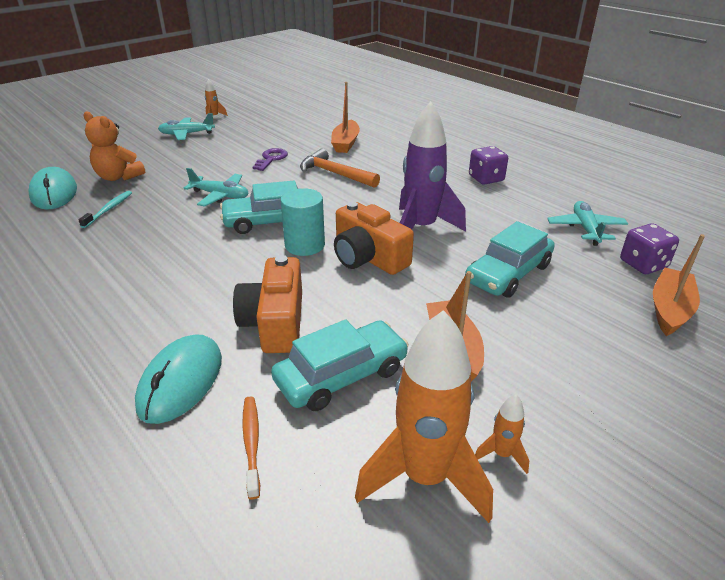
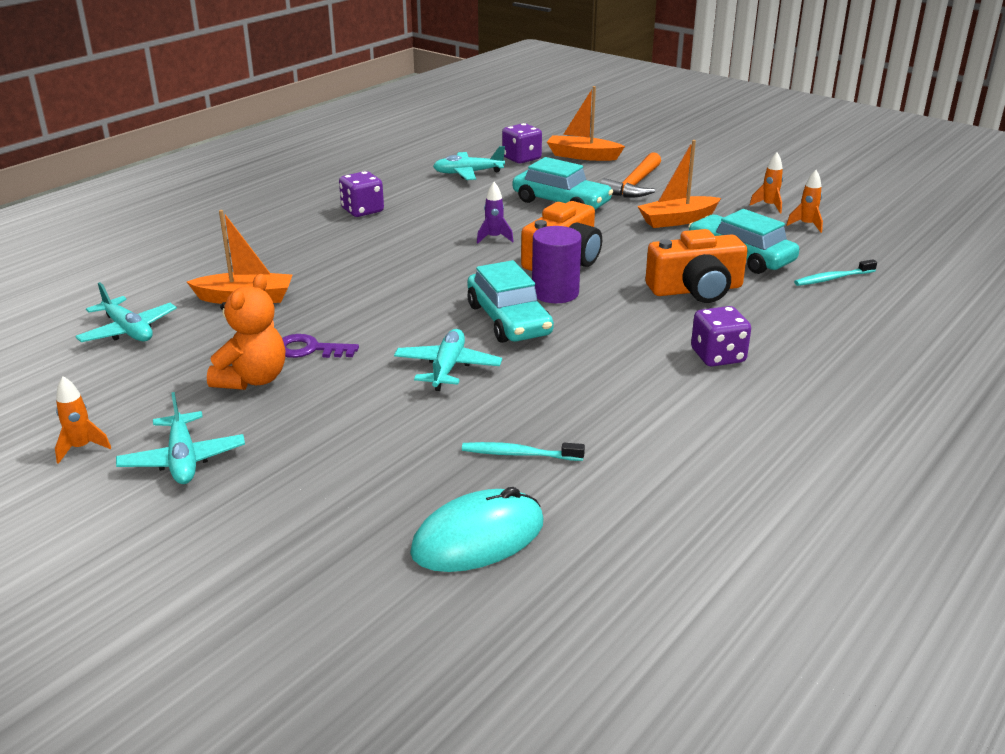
camera: 100 degrees left, 5 degrees down
(118, 177) = (398, 483): orange teddy bear -> orange teddy bear (252, 379)
(151, 307) = (718, 356): none -> purple dice
(181, 381) = (801, 317): turquoise mouse -> none
(251, 443) = (833, 278): orange toothbrush -> turquoise toothbrush
(305, 245) = (555, 293): turquoise cylinder -> purple cylinder
(320, 119) = (128, 330): none -> turquoise plane
(335, 174) = (360, 295): orange hammer -> orange hammer (634, 185)
(421, 228) = (494, 238): purple rocket -> purple rocket, size x0.42
(425, 477) = (806, 225): orange rocket -> orange rocket, size x0.42

